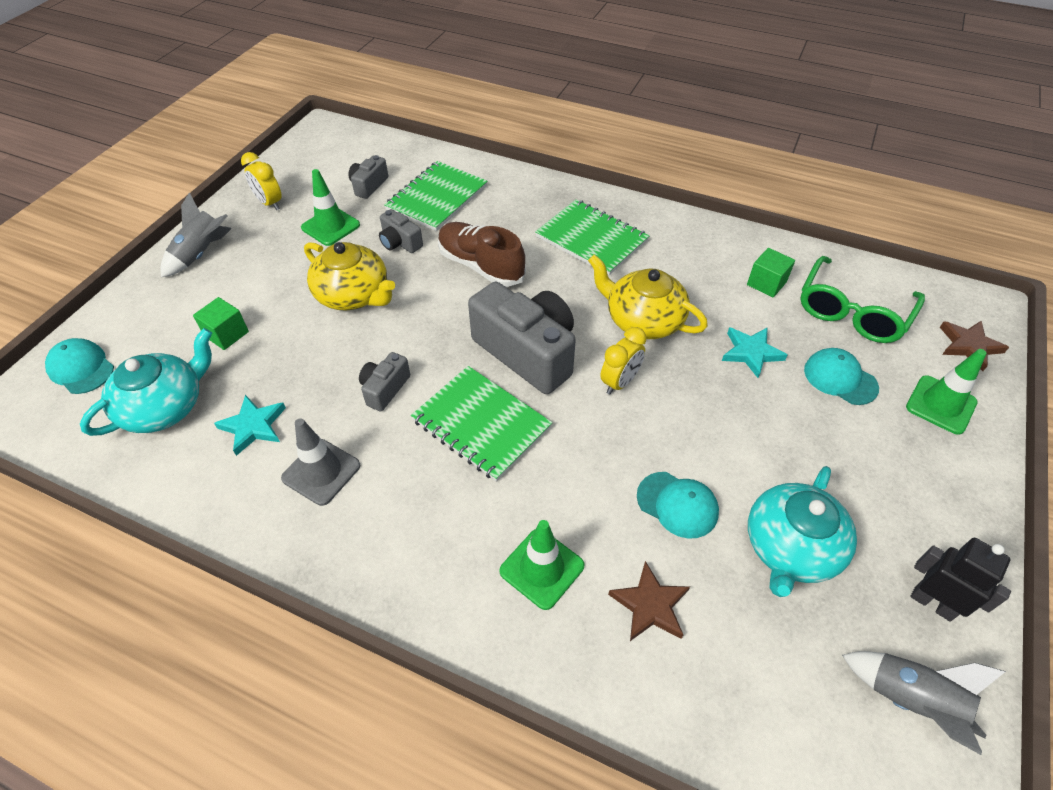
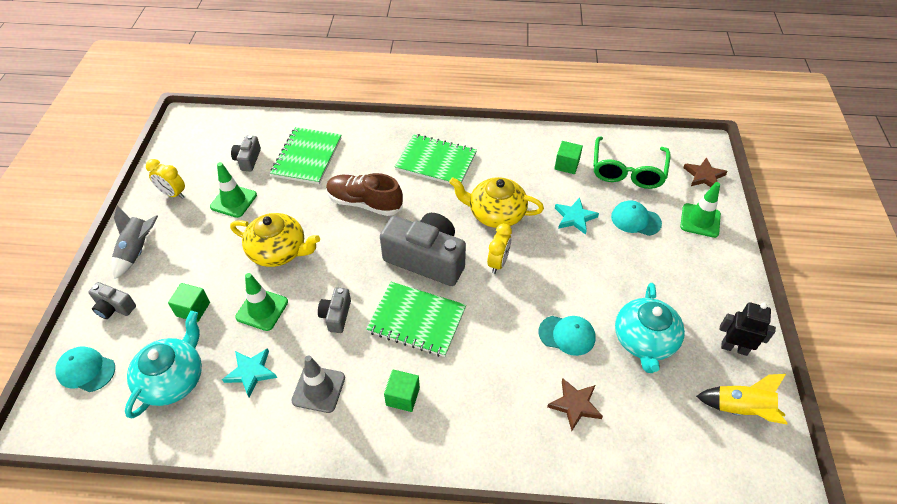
camera: 20 degrees left, 0 degrees up
(400, 242) = (295, 200): grey camera -> grey camera (114, 307)
(420, 515) = (403, 396): none -> green cube
(542, 568) = (498, 404): green traffic cone -> green traffic cone (262, 309)
(911, 701) = (740, 409): grey rocket -> yellow rocket

